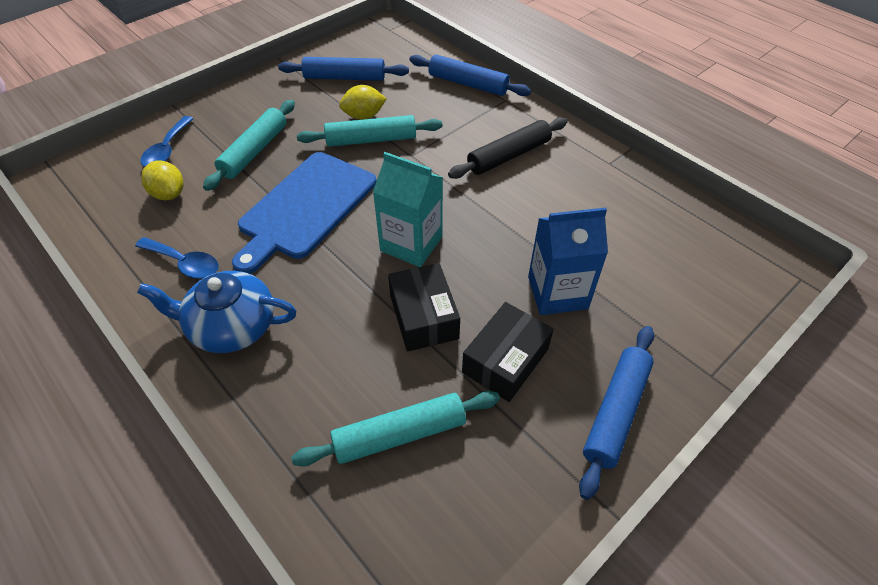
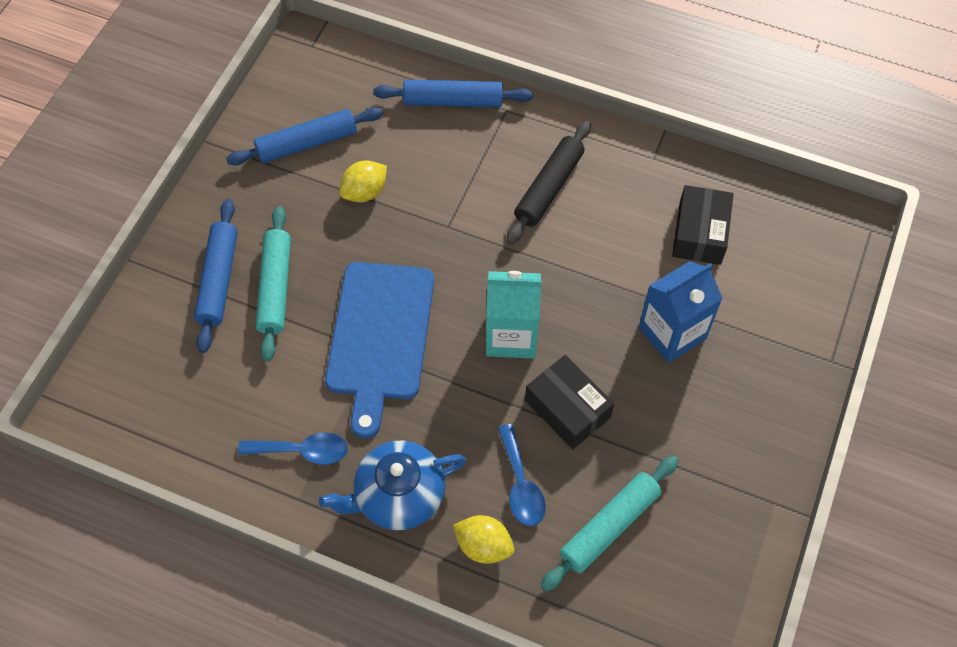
camera: 25 degrees left, 10 degrees up
(167, 149) = (174, 324): blue spoon -> blue spoon (521, 484)
(169, 194) = (222, 379): yellow lemon -> yellow lemon (483, 546)
(371, 140) = (393, 222): turquoise rolling pin -> none
(505, 360) = (660, 421): black box -> black box (699, 233)
(615, 412) = (770, 428): blue rolling pin -> blue rolling pin (218, 280)

